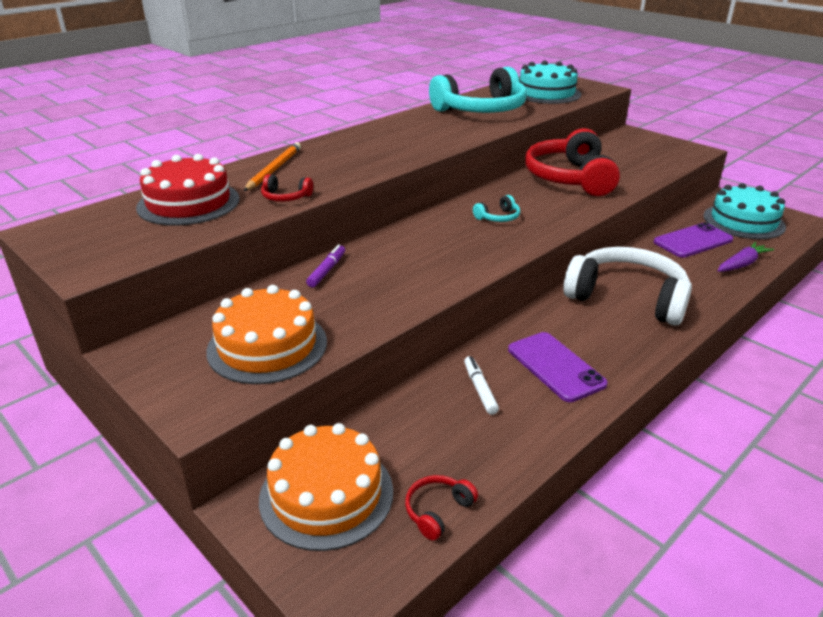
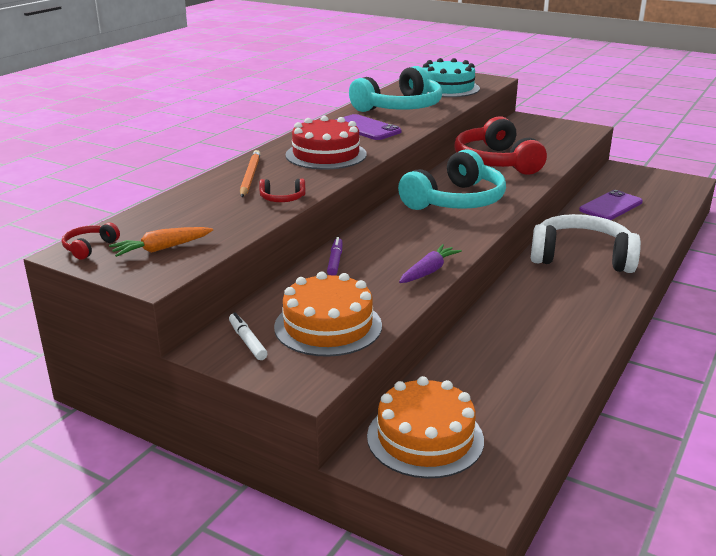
camera: 15 degrees left, 5 degrees down
(124, 238) = (161, 249): none -> orange carrot
(188, 203) = (194, 213): red cake -> red cake (326, 155)
(438, 511) = (522, 433): red headphones -> red headphones (89, 247)
(480, 389) = (502, 343): white marker -> white marker (247, 341)
(498, 217) = (456, 201): turquoise headphones -> turquoise headphones, size x2.48
(555, 367) = (553, 317): purple phone -> purple phone (365, 128)
(742, 264) = (658, 220): purple carrot -> purple carrot (429, 271)
(743, 221) = (643, 186): turquoise cake -> none

